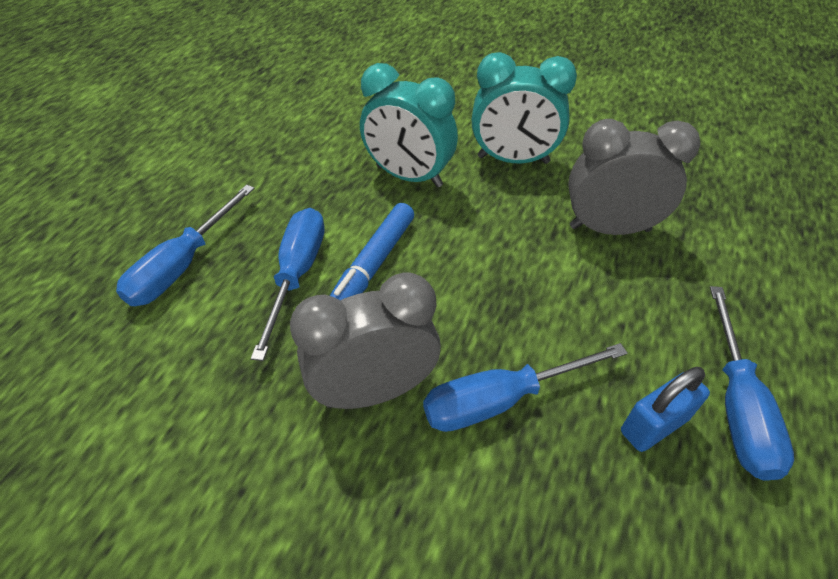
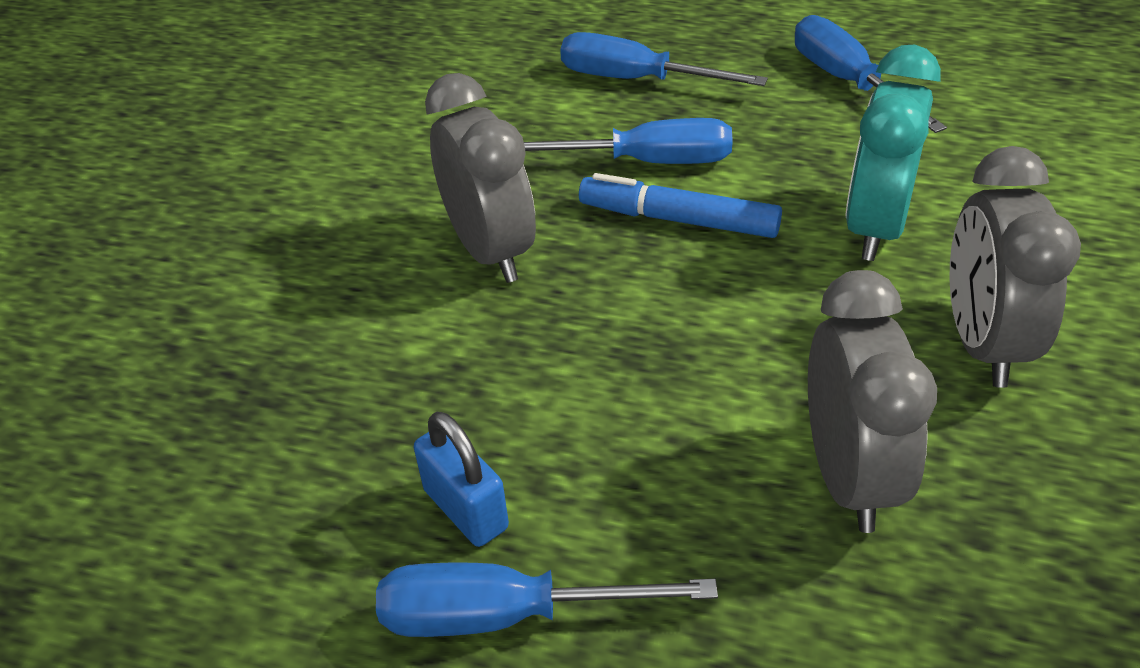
camera: 85 degrees right, 5 degrees down
(501, 400) = (489, 356): blue screwdriver -> blue screwdriver (847, 82)
(513, 160) = (983, 343): turquoise clock -> grey clock

